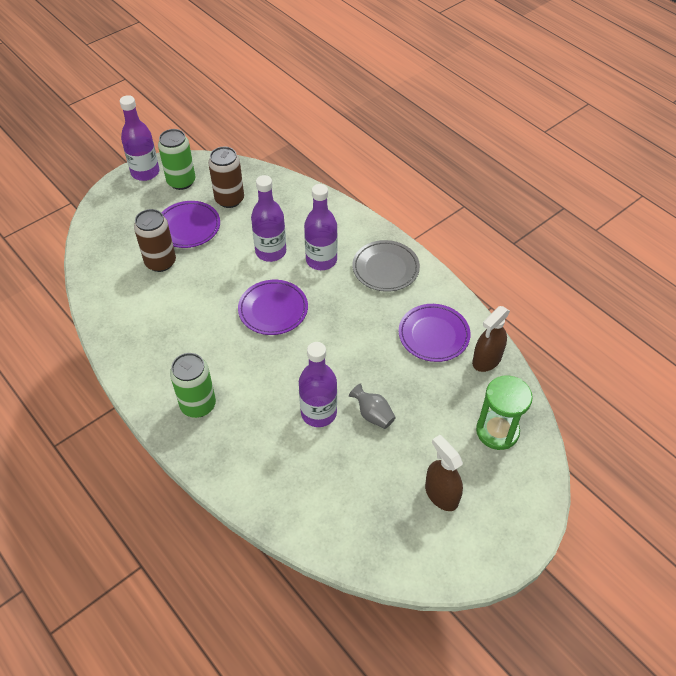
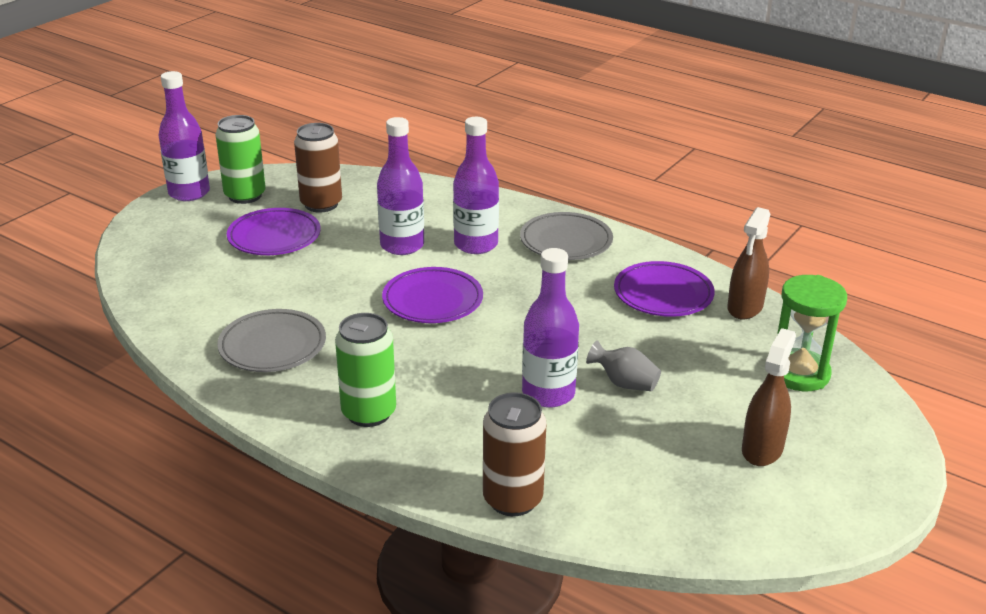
camera: 15 degrees left, 20 degrees down
(156, 332) = (272, 346): none -> grey plate
(160, 262) = (248, 276): brown can -> brown can (512, 499)
(441, 494) = (762, 449): brown spray bottle -> brown spray bottle turned 75 degrees clockwise

